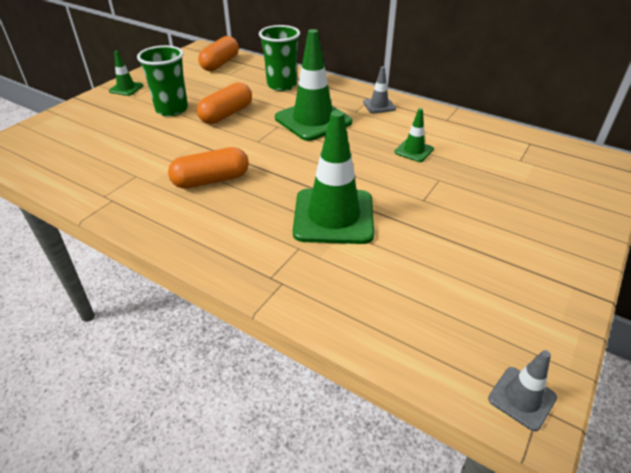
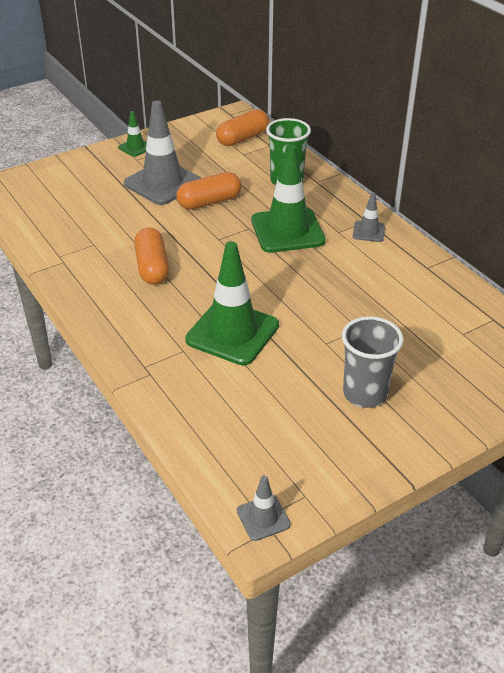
camera: 25 degrees right, 0 degrees up
(172, 110) = (162, 183): green cup -> grey traffic cone
(211, 180) = (152, 267): orange capsule -> orange capsule turned 75 degrees clockwise
(414, 151) = (361, 292): green traffic cone -> none
(495, 233) = (365, 394): none -> grey cup

